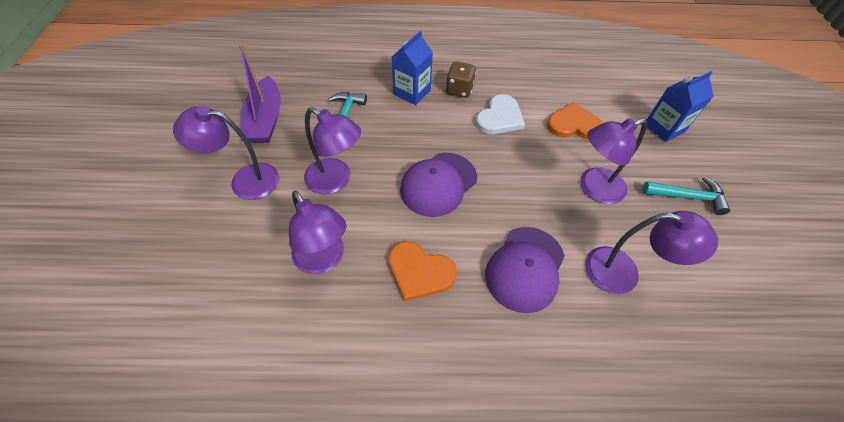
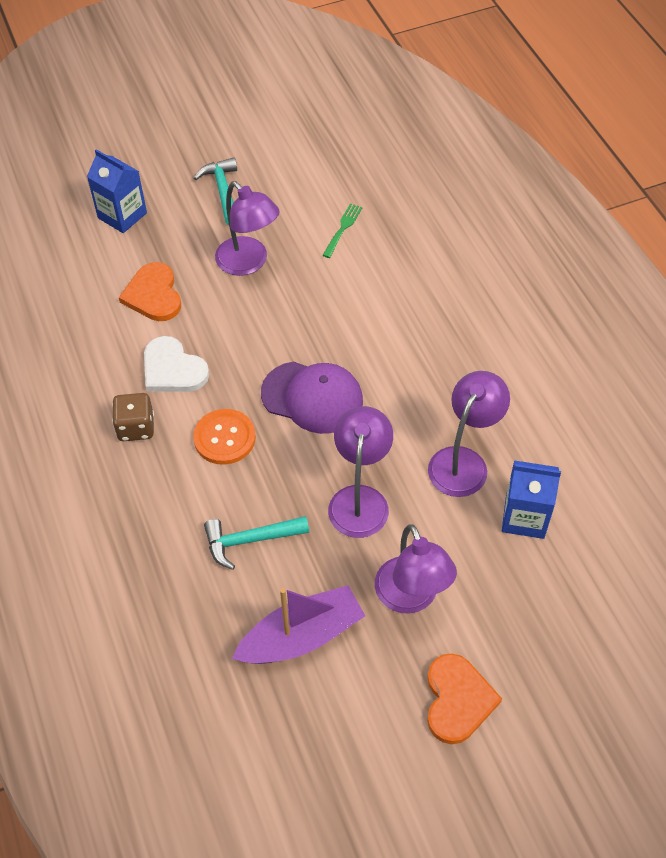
camera: 110 degrees left, 0 degrees up
(412, 92) = (164, 481): blue carton -> blue carton (524, 517)
(419, 272) = (429, 376): orange heart -> orange heart (457, 700)
(428, 127) = (224, 438): none -> orange button
(500, 117) = (173, 369): white heart -> white heart turned 150 degrees counterclockwise
(525, 268) = (378, 298): purple cap -> none
(623, 273) = (342, 229): purple lamp -> green fork

